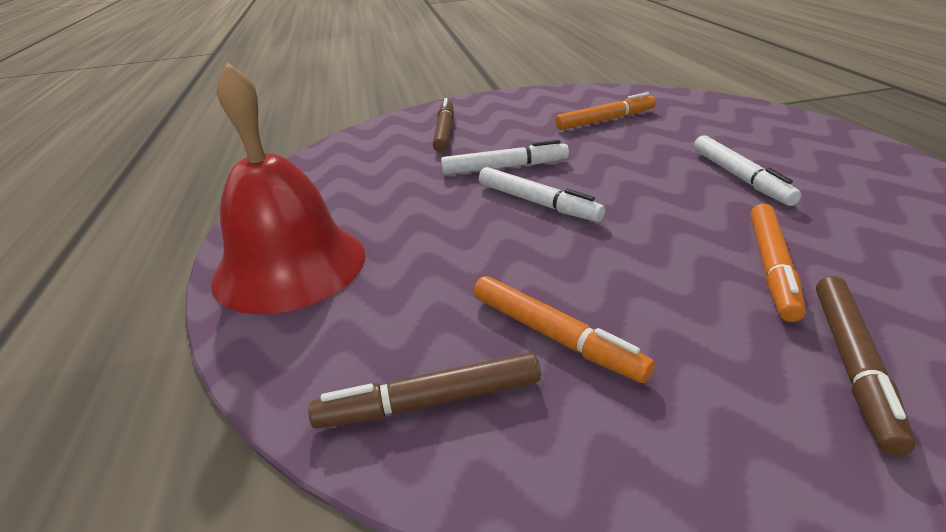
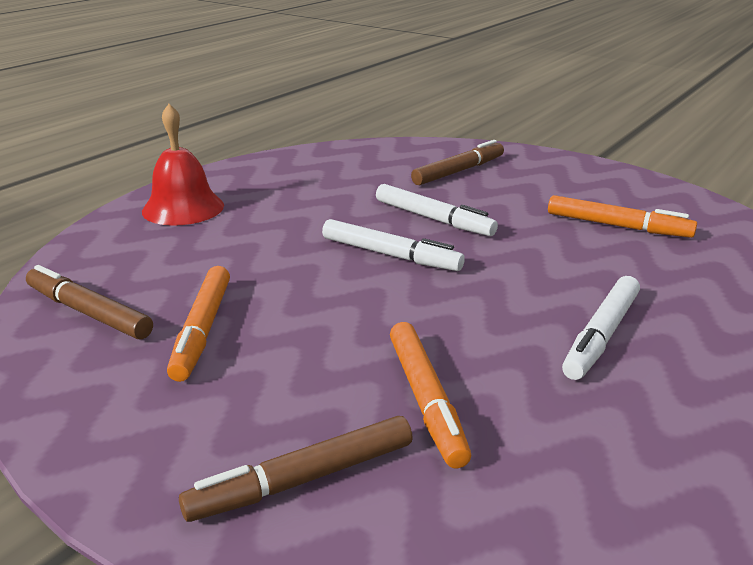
camera: 45 degrees right, 5 degrees down
(290, 266) = (183, 208): red bell -> red bell, size x0.64
(537, 203) = (390, 255): white marker -> white marker turned 60 degrees counterclockwise
(772, 267) = (426, 400): orange marker -> orange marker turned 75 degrees counterclockwise

